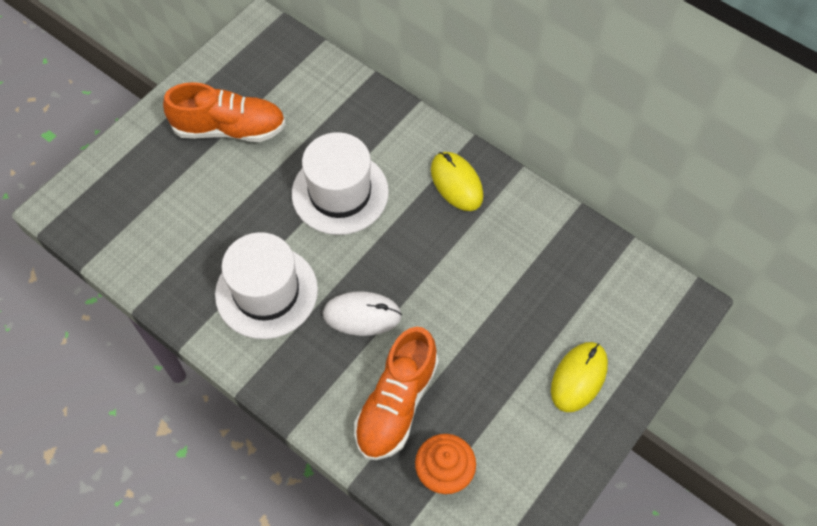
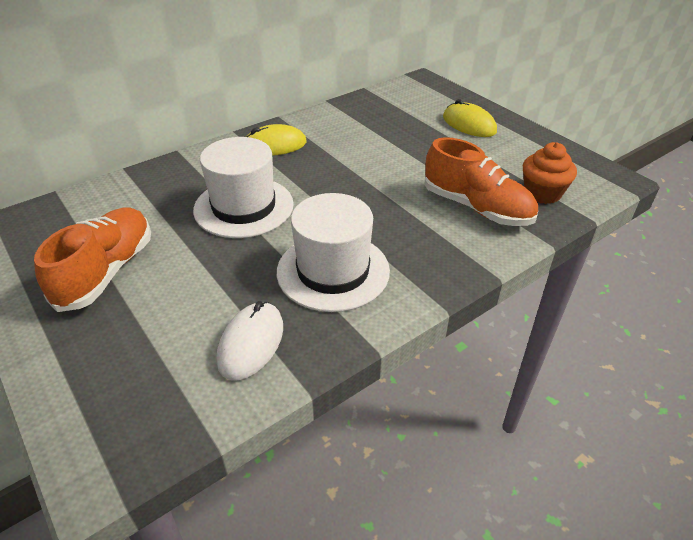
camera: 75 degrees left, 20 degrees down
(362, 315) = (383, 213): white mouse -> white mouse (251, 343)

